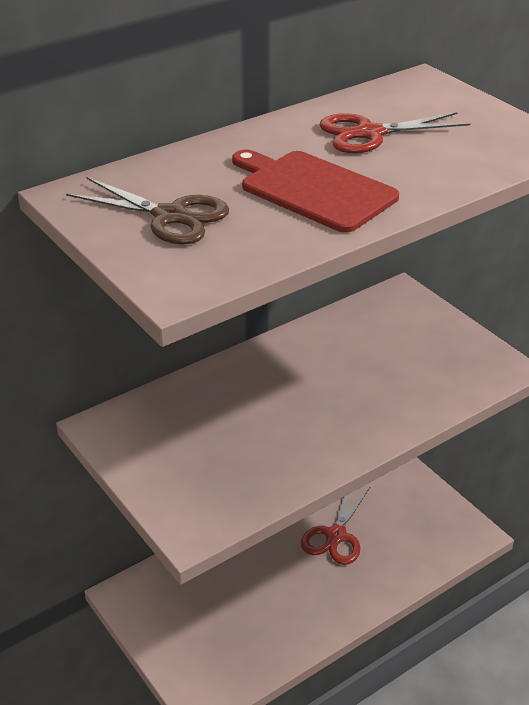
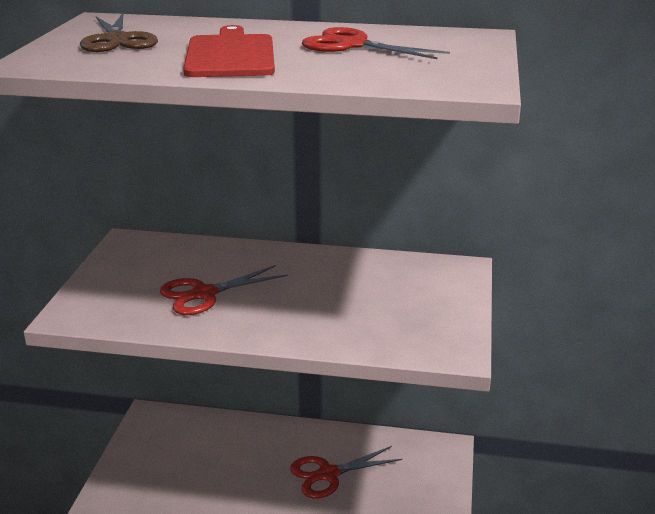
camera: 45 degrees right, 10 degrees down
(264, 434) = (204, 294): none -> red scissors

